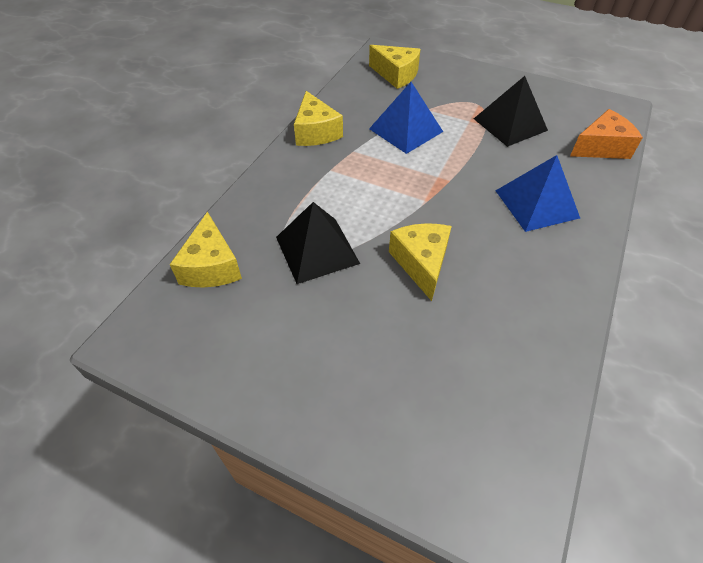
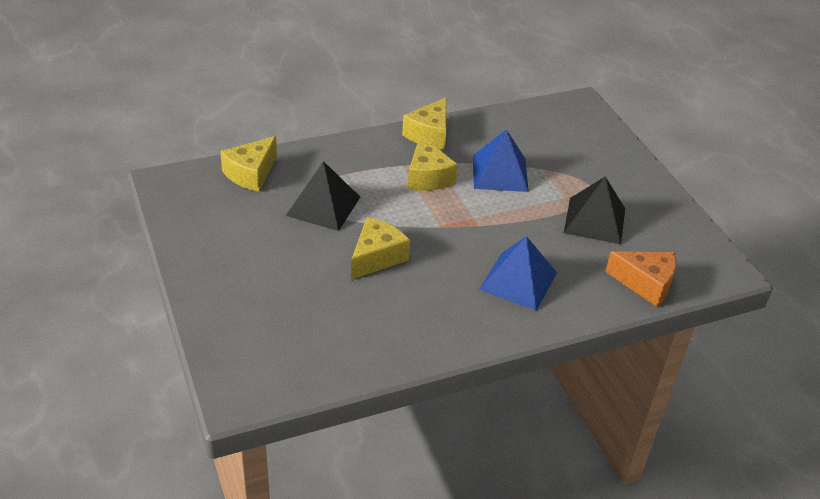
camera: 40 degrees right, 10 degrees down
(396, 75) = (559, 129): yellow cheese -> yellow cheese (427, 177)

